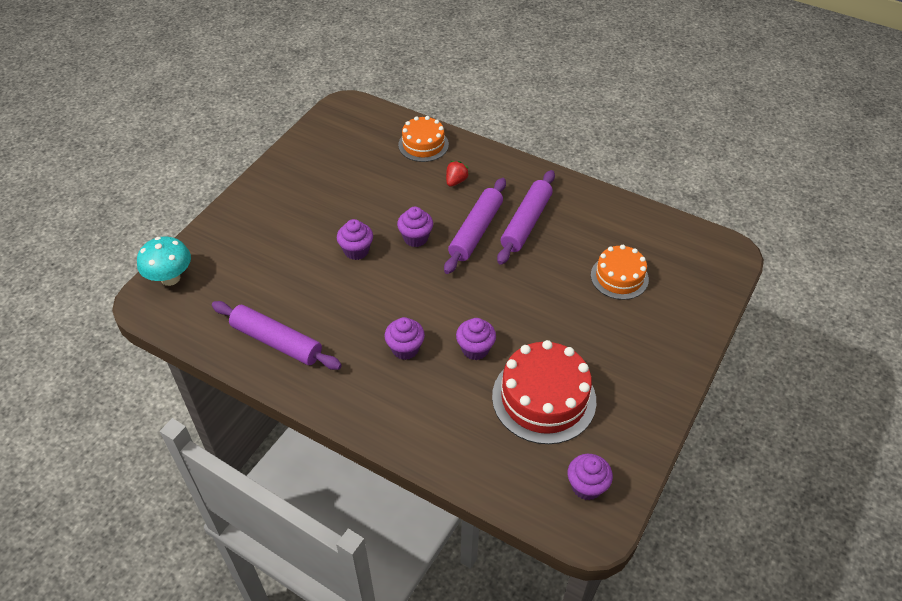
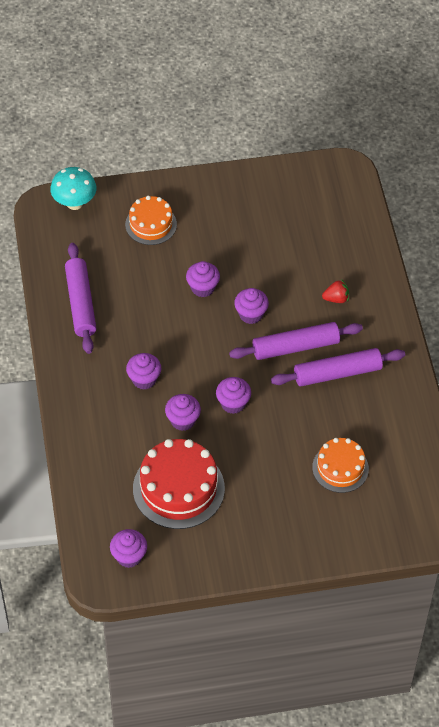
camera: 50 degrees right, 5 degrees up
(423, 144) = (355, 250): orange cake -> orange cake (151, 224)
(491, 304) = (233, 403): none -> purple cupcake

